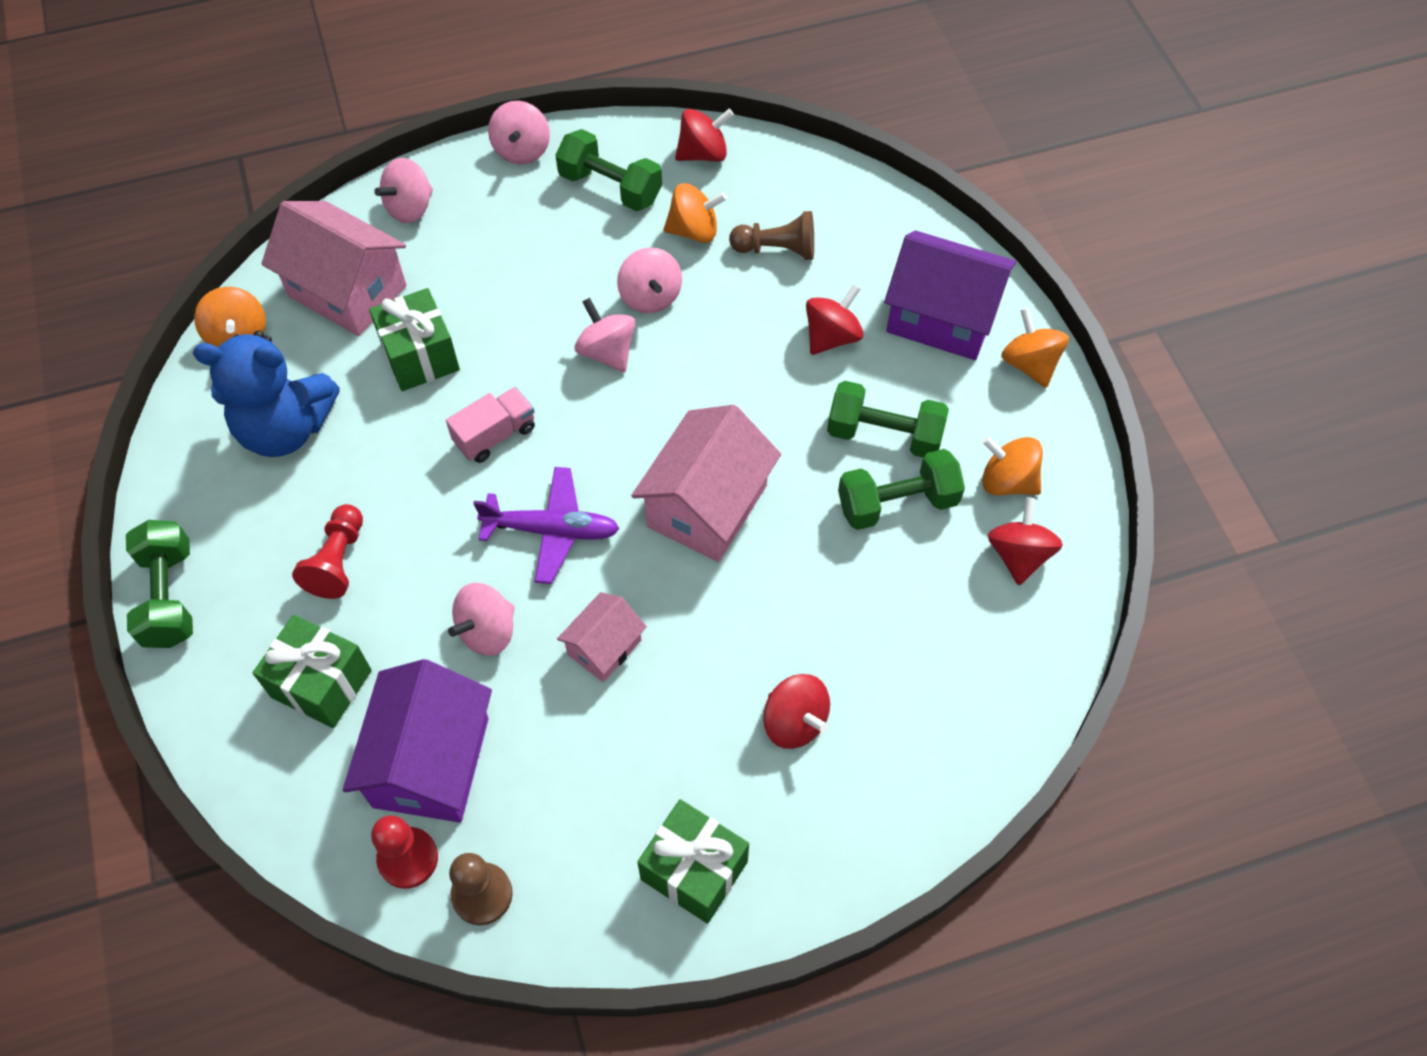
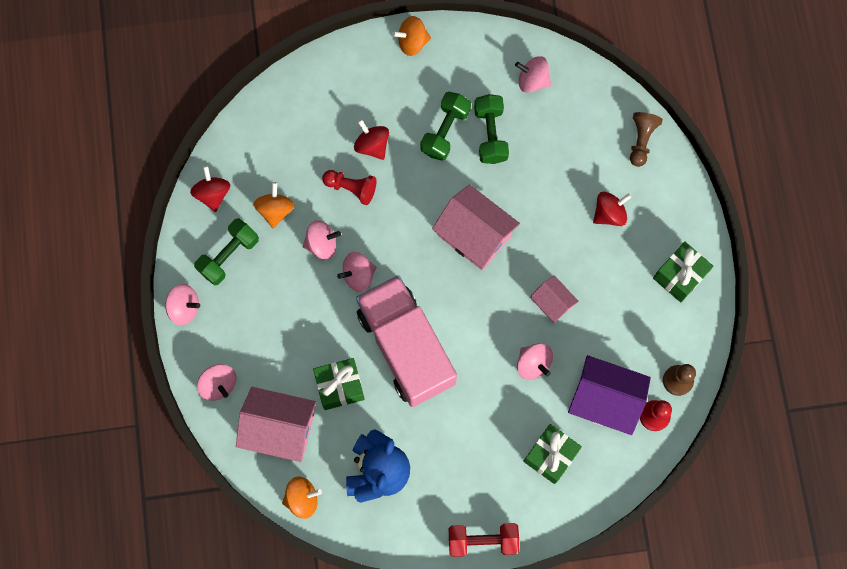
camera: 80 degrees left, 15 degrees up
(169, 596) = (482, 540): green dumbbell -> red dumbbell
(338, 561) = (475, 443): red pawn -> red pawn (351, 188)
(347, 291) = (280, 428): pink house -> pink house turned 60 degrees clockwise
(495, 435) = (406, 347): pink truck -> pink truck, size x2.48
(552, 530) = (475, 322): purple plane -> none
(777, 249) = (300, 164): brown pawn -> brown pawn (641, 141)
(942, 317) = (370, 81): purple house -> none
(1007, 481) = (486, 74): orange spinning top -> none
(1018, 555) = (532, 80): red spinning top -> pink spinning top

